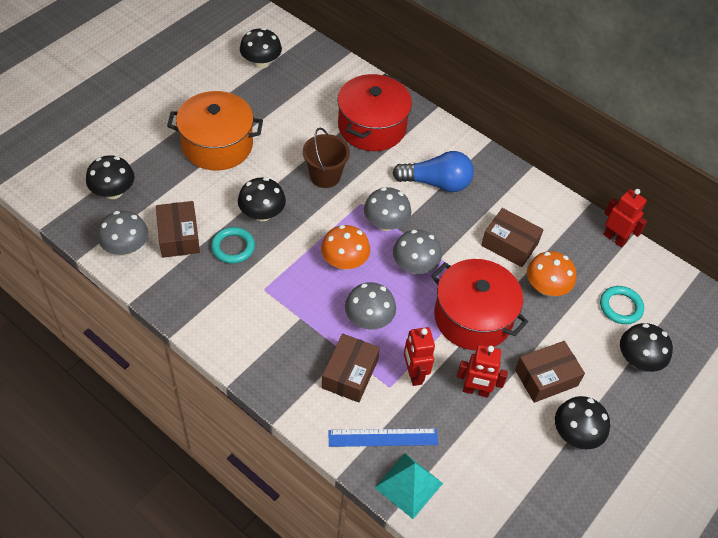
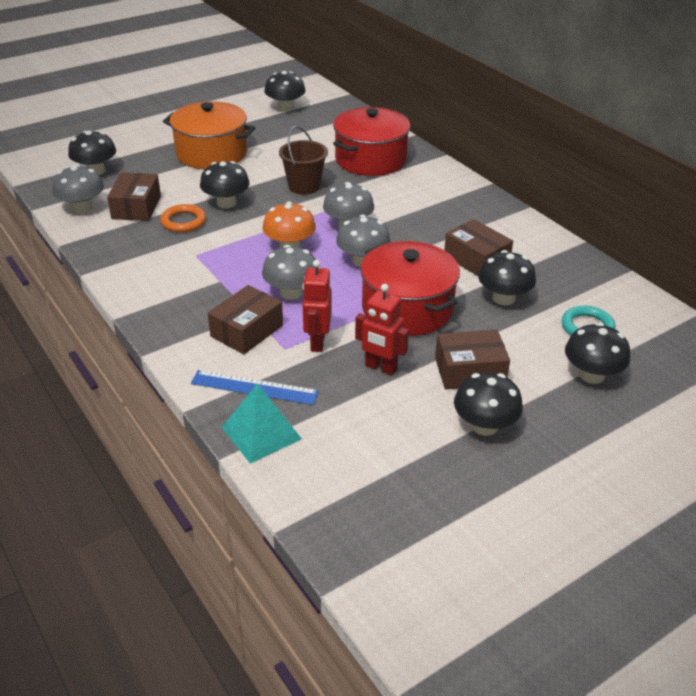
camera: 20 degrees right, 15 degrees down
(233, 247) = (183, 221): turquoise ring -> orange ring
(436, 183) = (418, 205): blue light bulb -> none
(546, 287) = (503, 298): orange mushroom -> black mushroom
(614, 238) = (602, 272): red robot -> none

